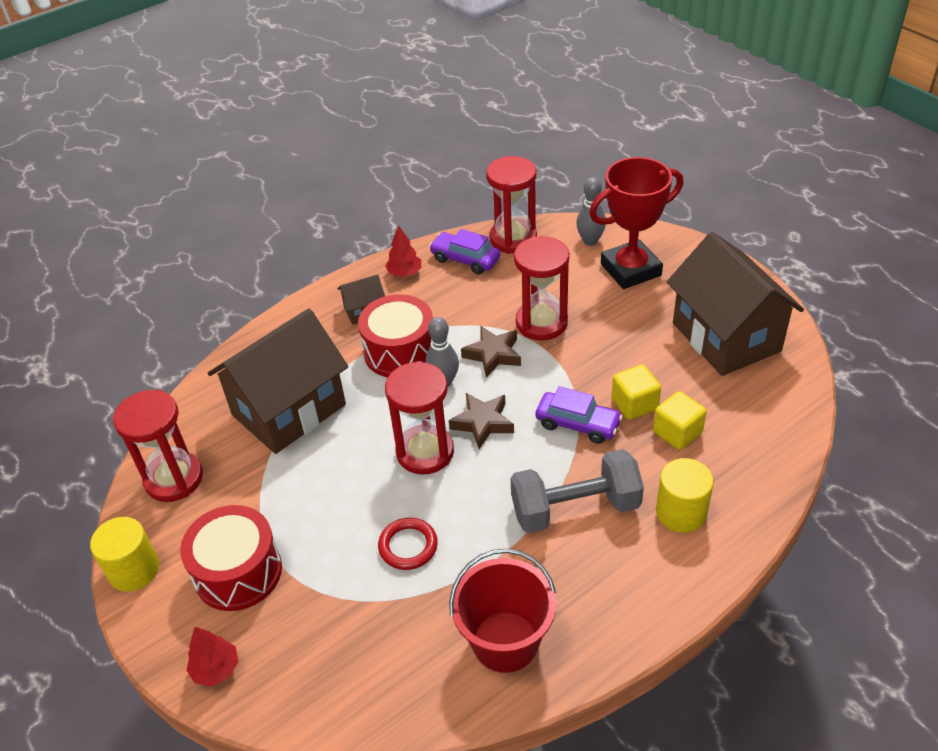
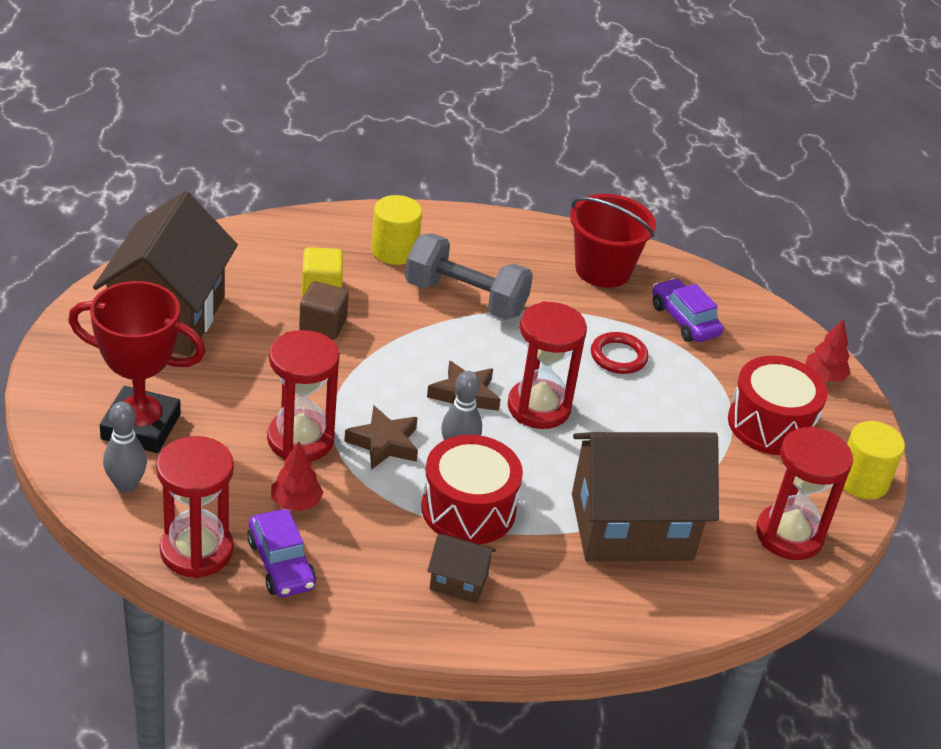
camera: 150 degrees left, 5 degrees down
(404, 273) = (365, 598): red tree -> red tree (296, 502)
(577, 424) = (388, 343): purple car -> purple car (684, 320)
(634, 404) = (323, 325): yellow cube -> brown cube

